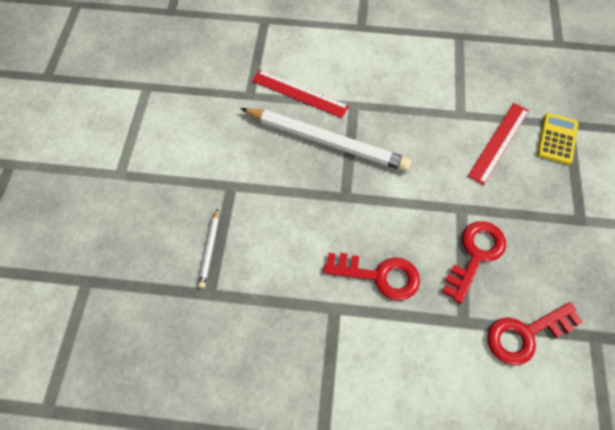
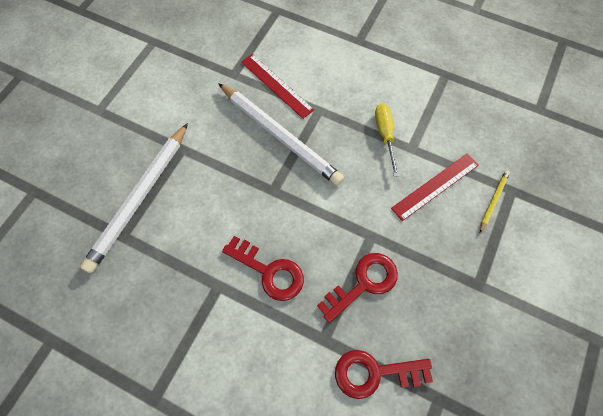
camera: 20 degrees right, 5 degrees up
(209, 249) = (140, 198): white pencil -> white pencil, size x2.32
(429, 109) = (385, 135): none -> yellow screwdriver
(557, 139) = (493, 200): yellow calculator -> yellow pencil

